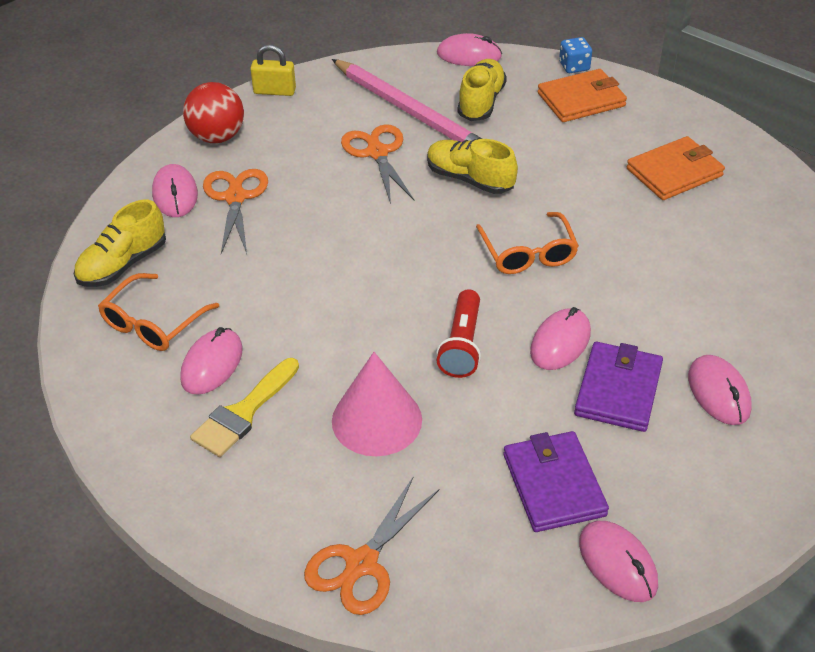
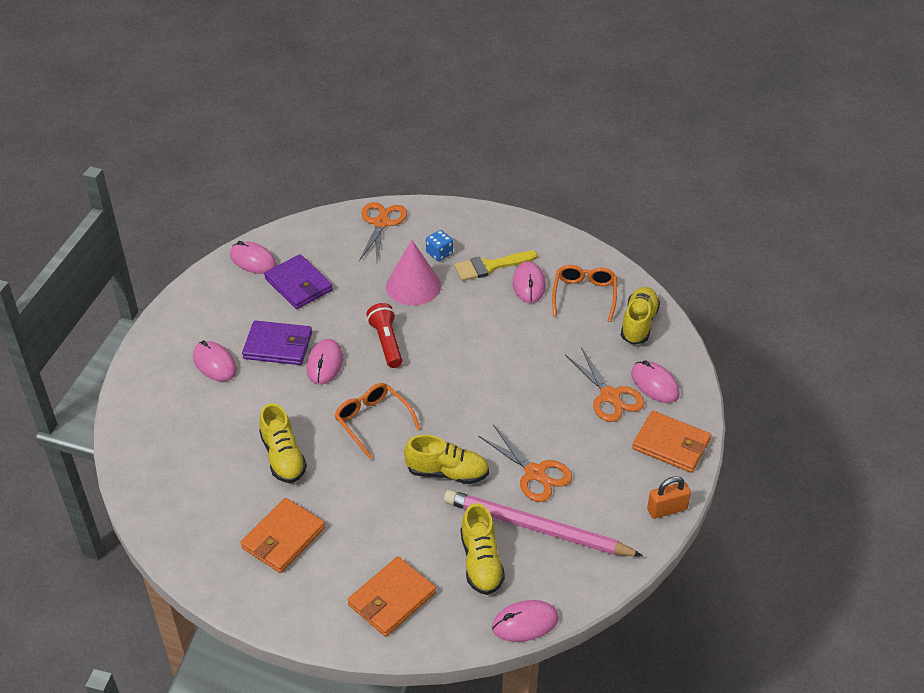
camera: 155 degrees right, 0 degrees up
(217, 137) = (671, 444): red ball -> orange wallet
(243, 413) = (490, 266): yellow brush -> yellow brush turned 120 degrees counterclockwise
(274, 91) = (667, 509): yellow padlock -> orange padlock
(574, 66) = (416, 645): blue dice -> blue dice (439, 253)
(618, 390) = (278, 346): purple wallet -> purple wallet turned 75 degrees counterclockwise
(652, 247) = (283, 457): none -> yellow shoe

